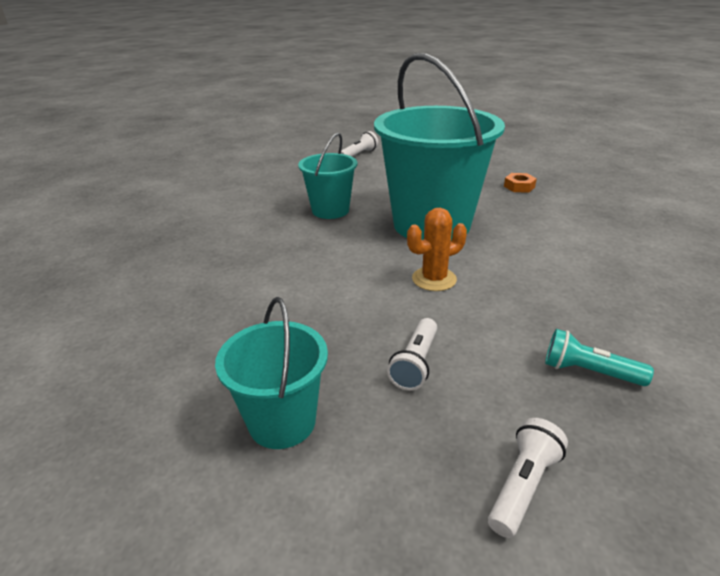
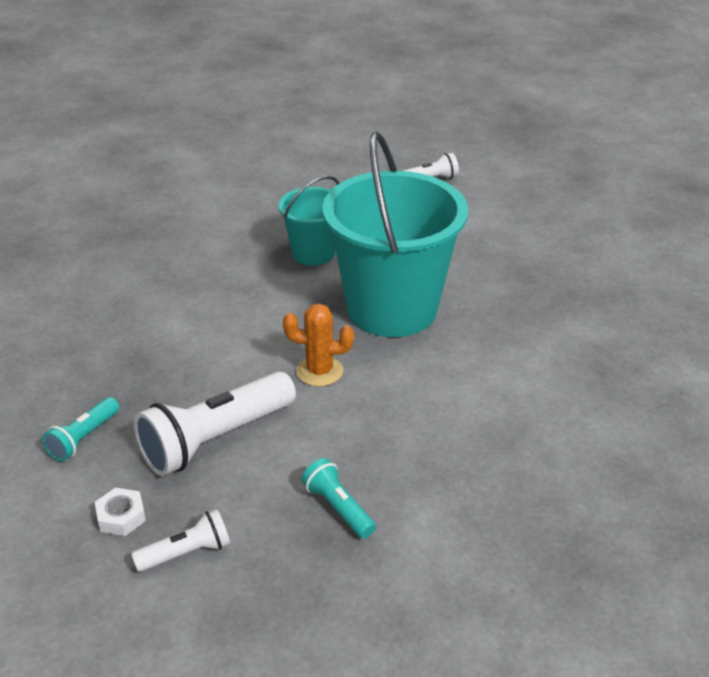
camera: 30 degrees right, 5 degrees up
(282, 421) = (83, 438): turquoise bucket -> turquoise flashlight
(412, 484) = (121, 516): none -> white nut
(415, 364) = (215, 439): white flashlight -> white flashlight, size x1.94
(519, 187) = (555, 294): orange nut -> none

